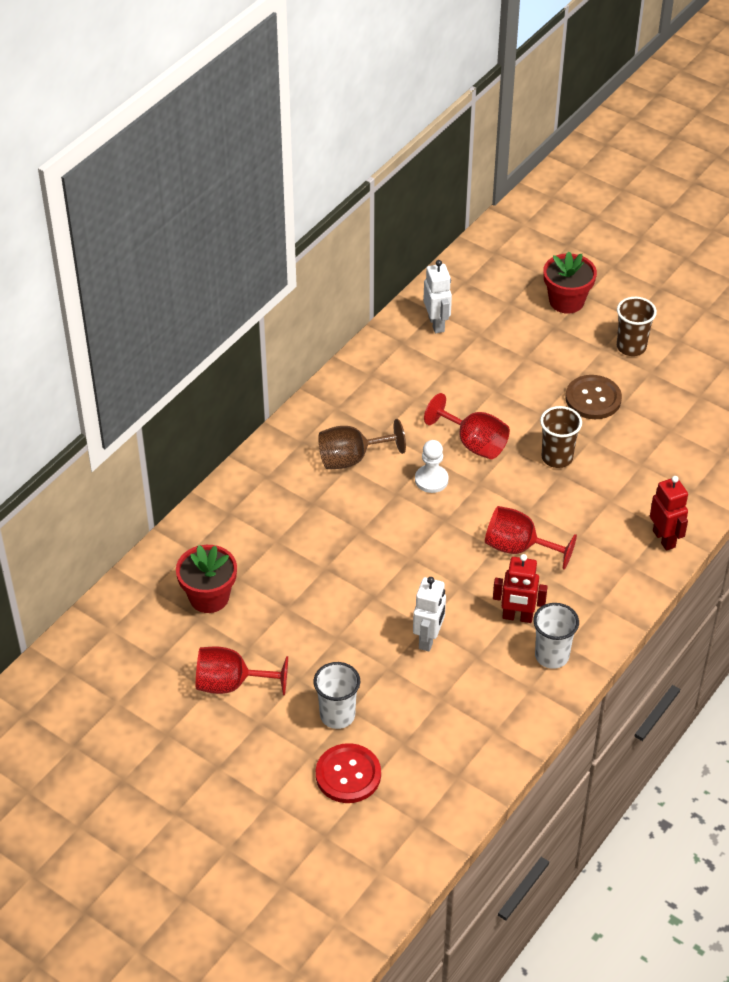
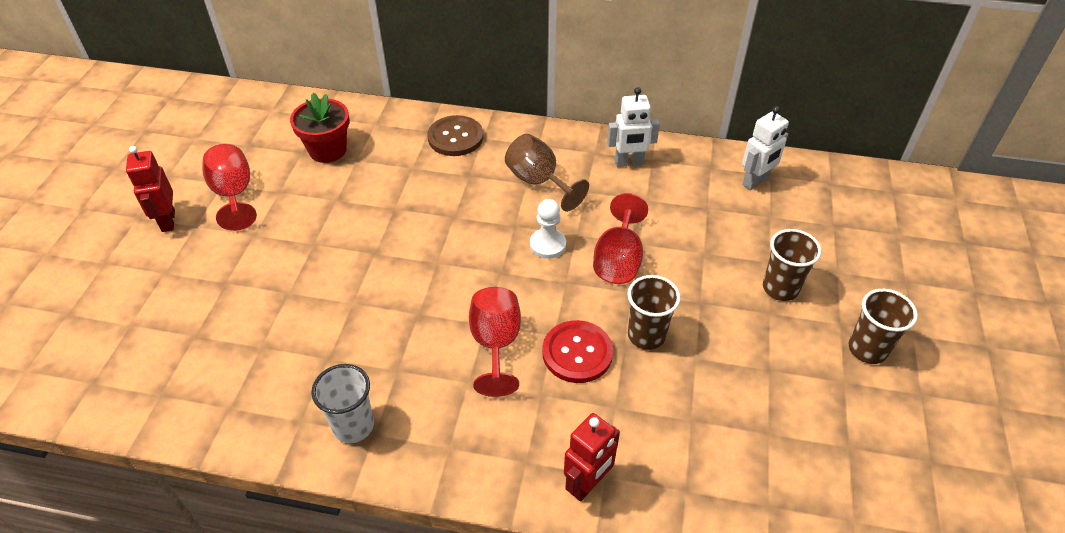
camera: 65 degrees right, 0 degrees up
(337, 715) = (217, 275): white cup -> none
(348, 775) = (145, 307): red button -> red button (577, 353)
(428, 639) = (337, 311): white robot -> white robot (629, 163)
(517, 617) = (397, 375): red robot -> red robot (168, 221)
(554, 364) = (780, 288): none -> brown cup
(566, 301) = (881, 269): red flower pot -> none
(593, 399) = (757, 339): brown button -> brown button (455, 137)

